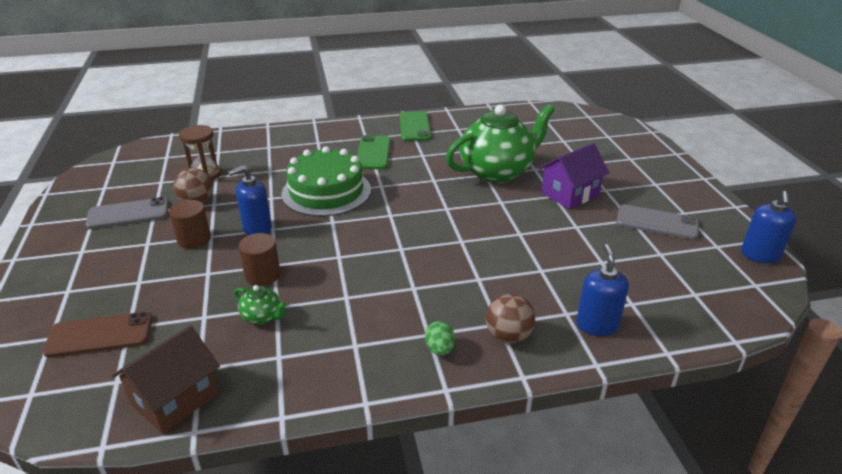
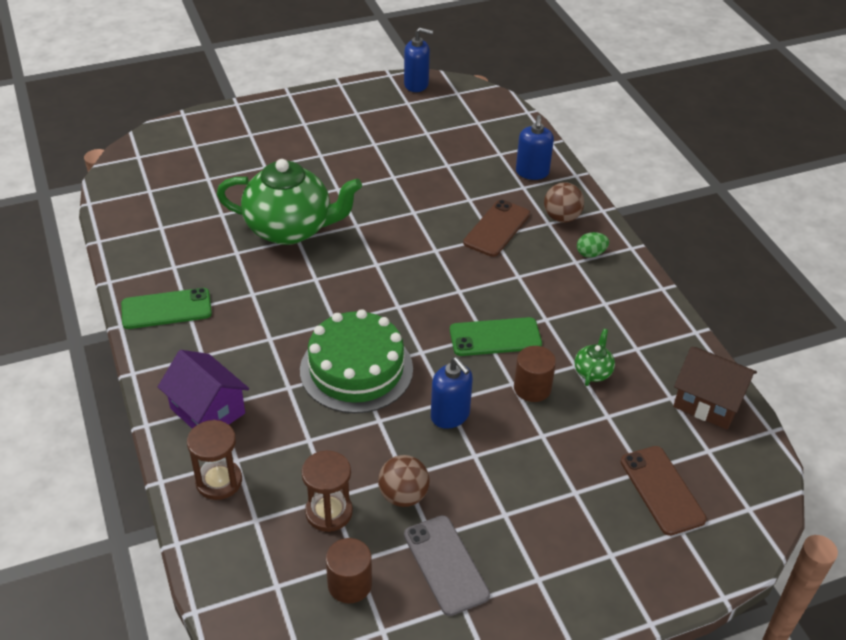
camera: 100 degrees left, 10 degrees up
(194, 239) = (485, 469): brown cylinder -> brown cylinder (349, 584)
(255, 141) = (219, 481): none -> brown hourglass
(373, 153) = (249, 341): green phone -> green phone (495, 337)
(491, 283) = (497, 228): none -> brown phone
(497, 172) = (290, 229): green teapot -> green teapot turned 135 degrees clockwise
(570, 194) = (332, 178): purple house -> purple house (207, 411)
(597, 325) = (532, 172): blue soap dispenser -> blue soap dispenser turned 75 degrees counterclockwise
(657, 222) = (377, 130): grey phone -> none

